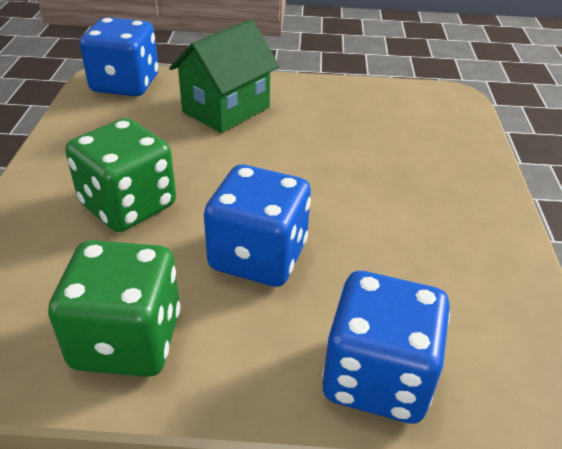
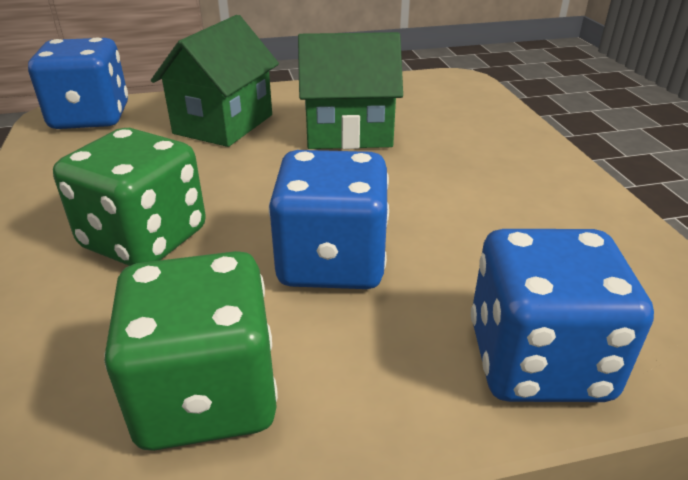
camera: 15 degrees left, 5 degrees down
(326, 137) = (348, 133): none -> green house

